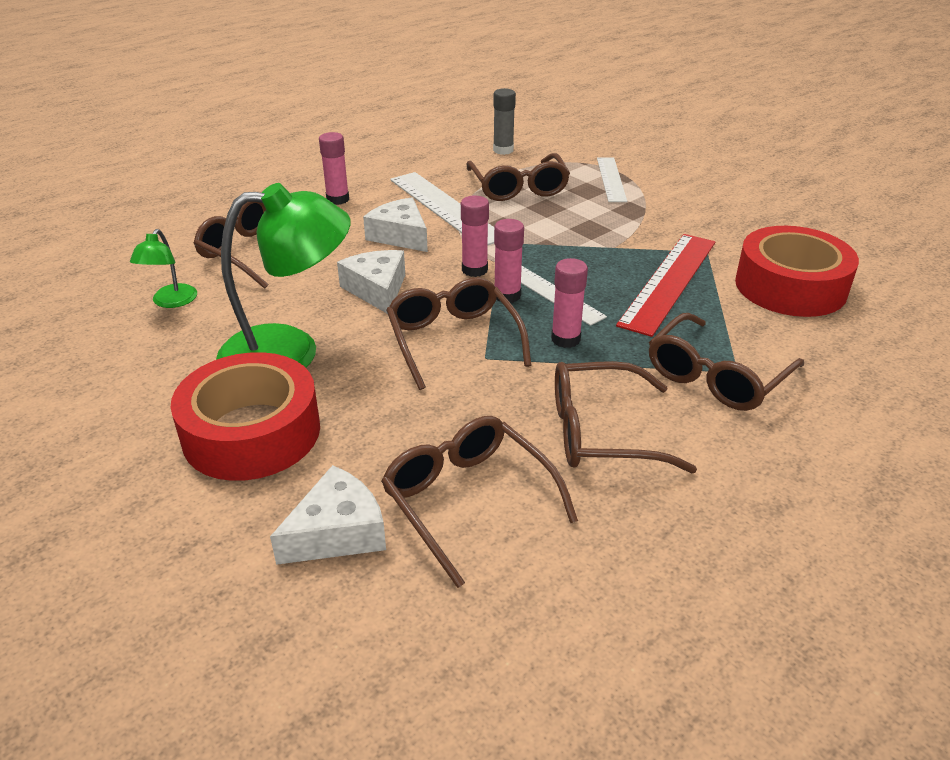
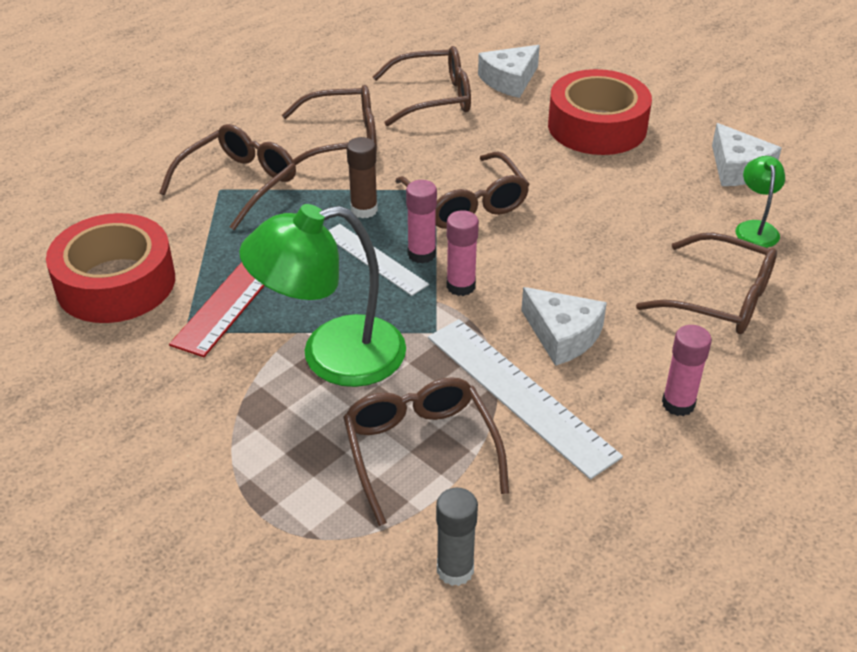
camera: 175 degrees right, 5 degrees up
(290, 352) = (606, 185): green lamp -> green lamp (332, 356)
(377, 290) = (558, 254): white cheese -> white cheese (738, 168)
(468, 501) = (433, 98): brown glasses -> brown glasses turned 60 degrees counterclockwise
(565, 339) = (364, 210): pink glue stick -> brown glue stick
(611, 179) = (273, 485): white ruler -> none

